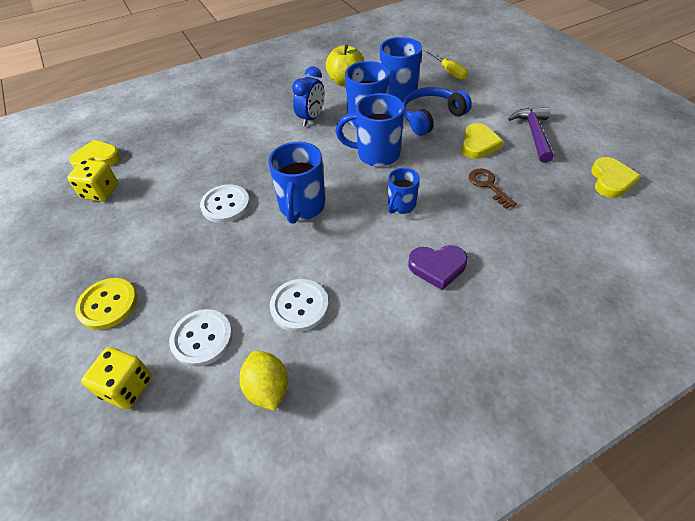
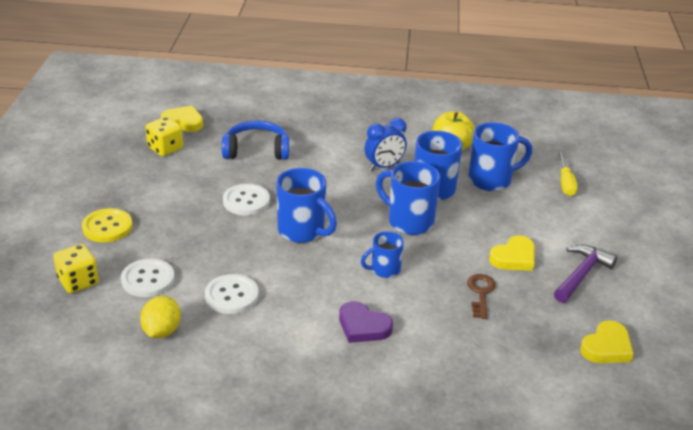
camera: 30 degrees right, 15 degrees down
(302, 207) = (302, 231): blue mug -> blue mug turned 90 degrees counterclockwise
(431, 117) = (496, 215): blue headphones -> blue headphones (256, 150)

